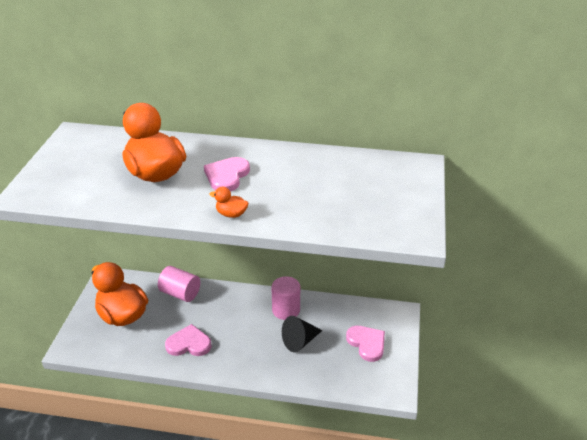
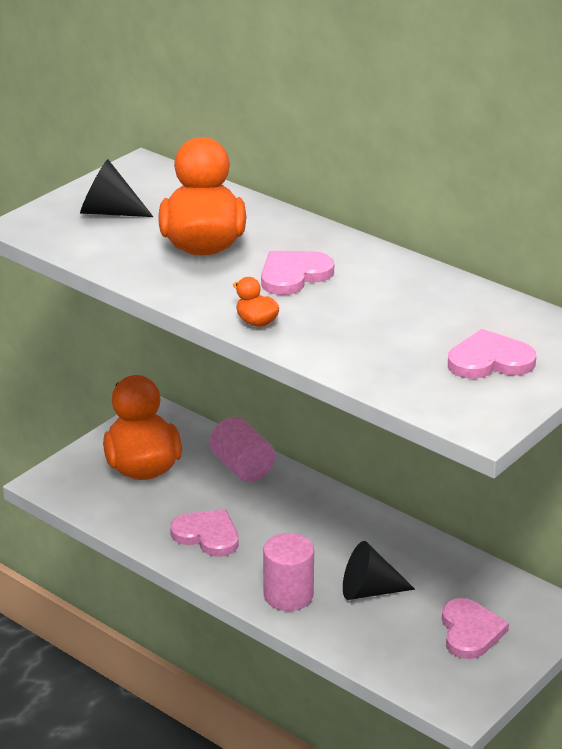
camera: 30 degrees right, 5 degrees down
(76, 169) = (109, 212): none -> black cone
(286, 310) = (381, 543): pink cylinder -> pink cylinder (288, 595)
(383, 194) = (490, 360): none -> pink heart

